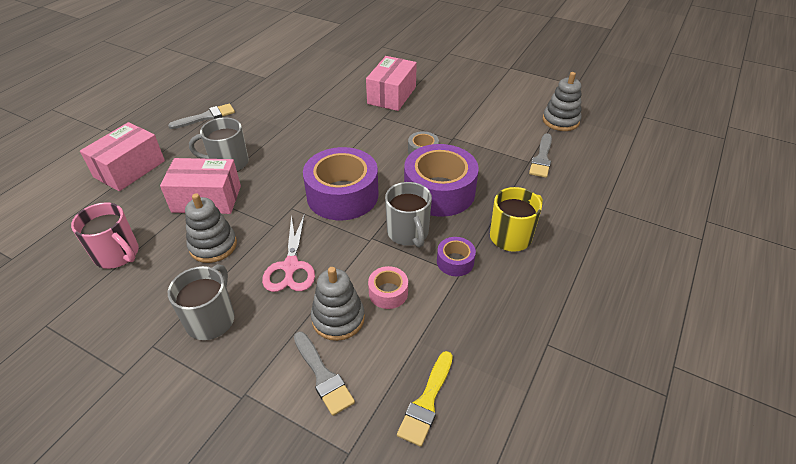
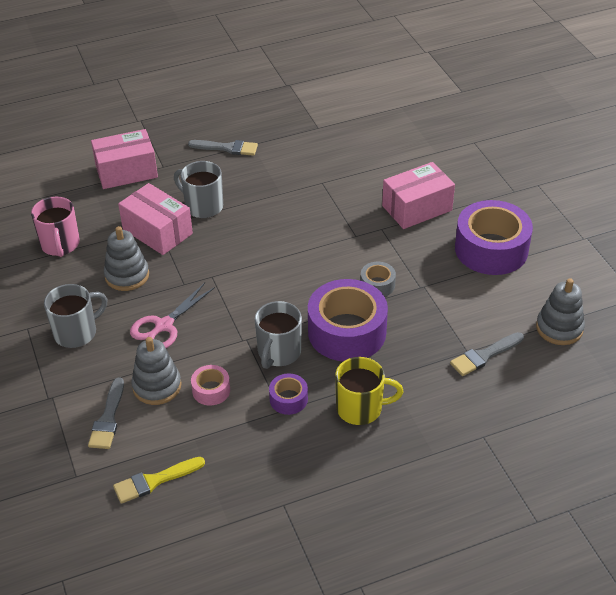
camera: 40 degrees right, 0 degrees up
(342, 195) = (262, 288): purple tape -> purple tape (491, 249)

